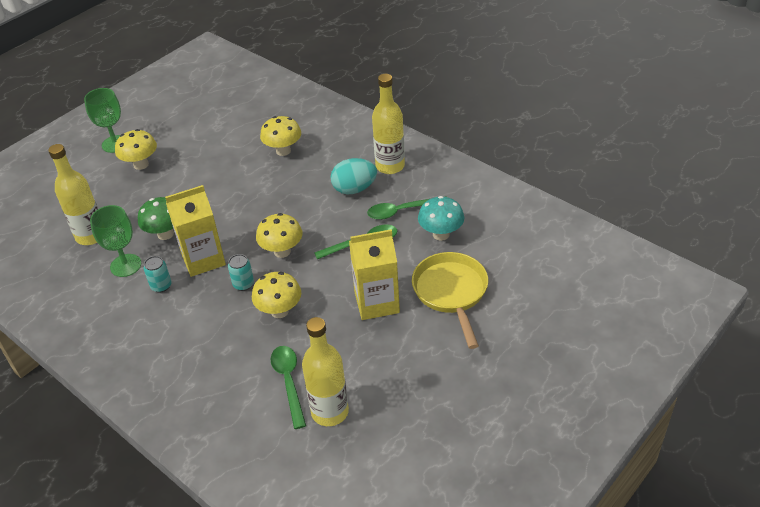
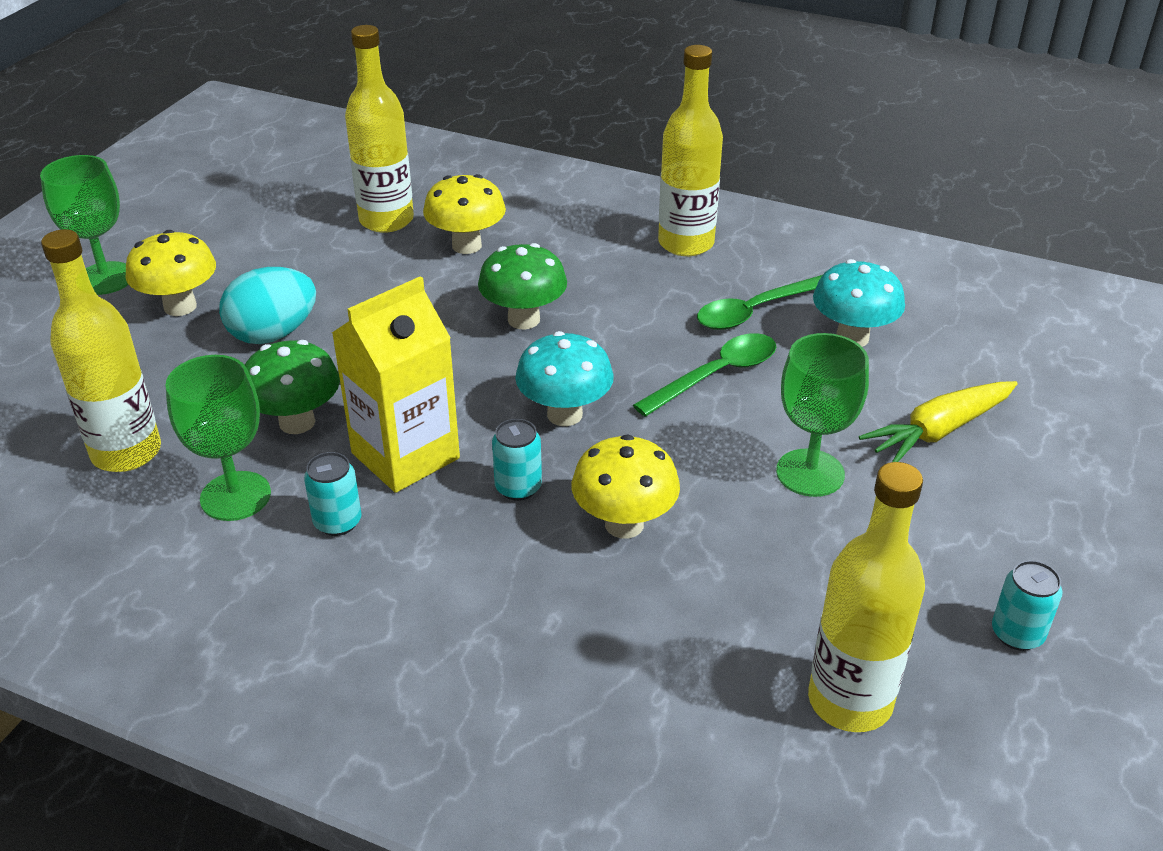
camera: 20 degrees left, 5 degrees down
(252, 130) = (386, 220): none -> yellow bottle
(282, 251) = (564, 414): yellow mushroom -> turquoise mushroom
(289, 197) = (524, 319): none -> green mushroom
(289, 382) = (727, 660): green spoon -> none
(354, 189) = (643, 288): turquoise egg -> turquoise egg (273, 334)
(377, 302) = (810, 473): yellow carton -> green goblet
(422, 399) = (1017, 634): none -> turquoise can
(451, 293) = (939, 431): yellow pan -> yellow carrot

